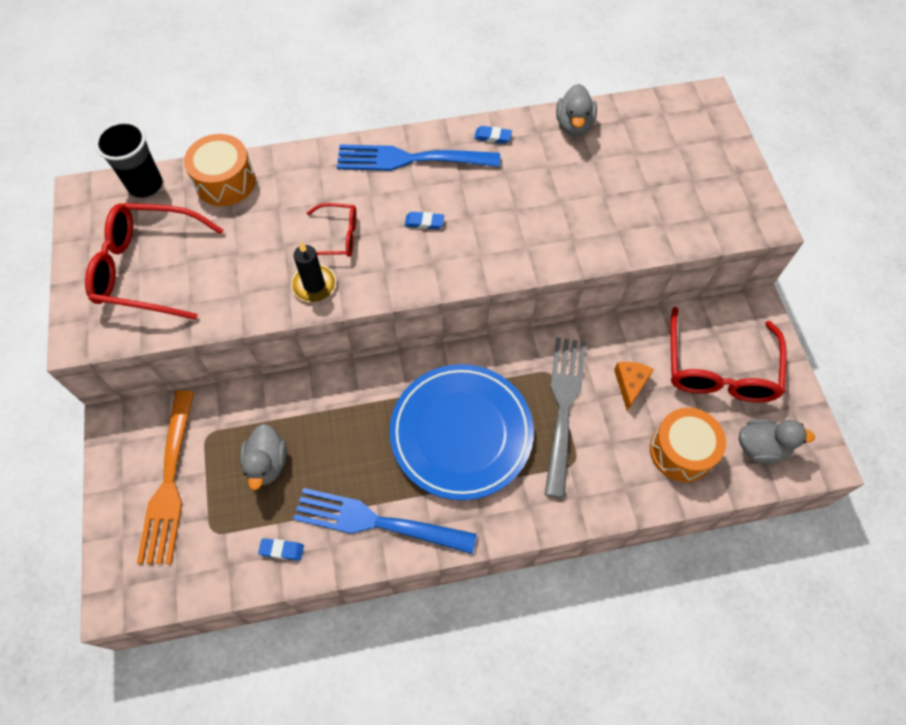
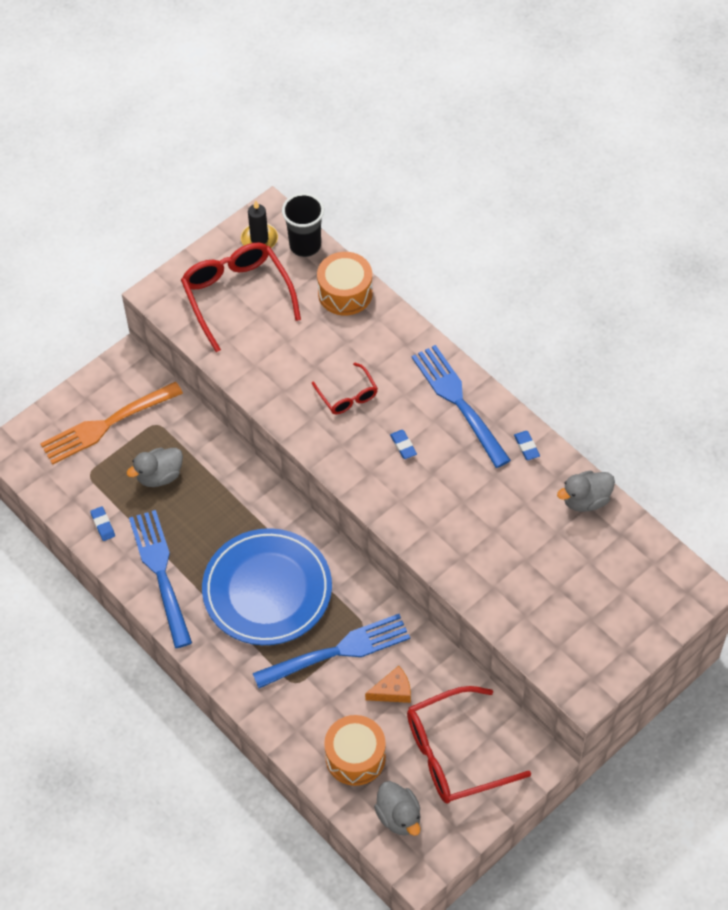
camera: 60 degrees right, 5 degrees down
(314, 285) = (295, 406): black candle -> black candle (259, 239)
(563, 408) = (337, 652): grey fork -> blue fork

